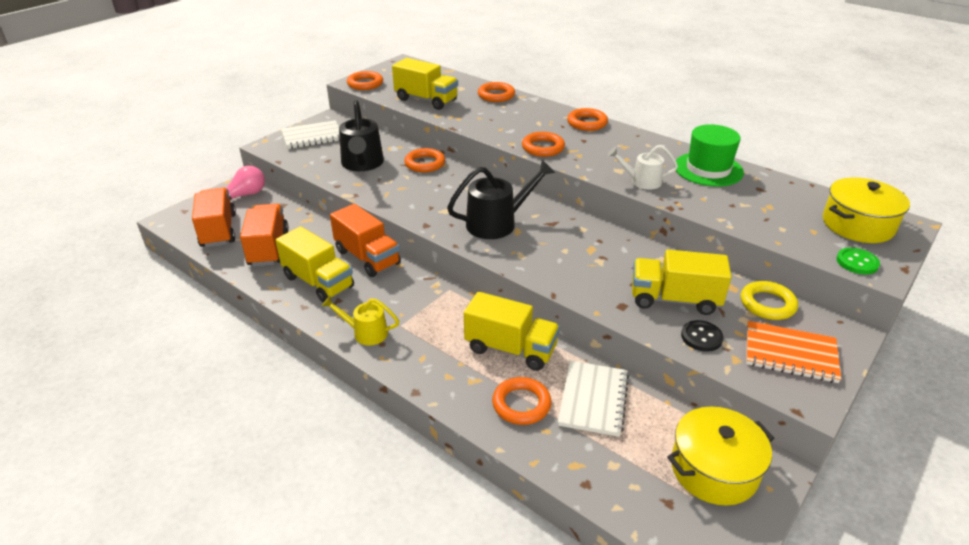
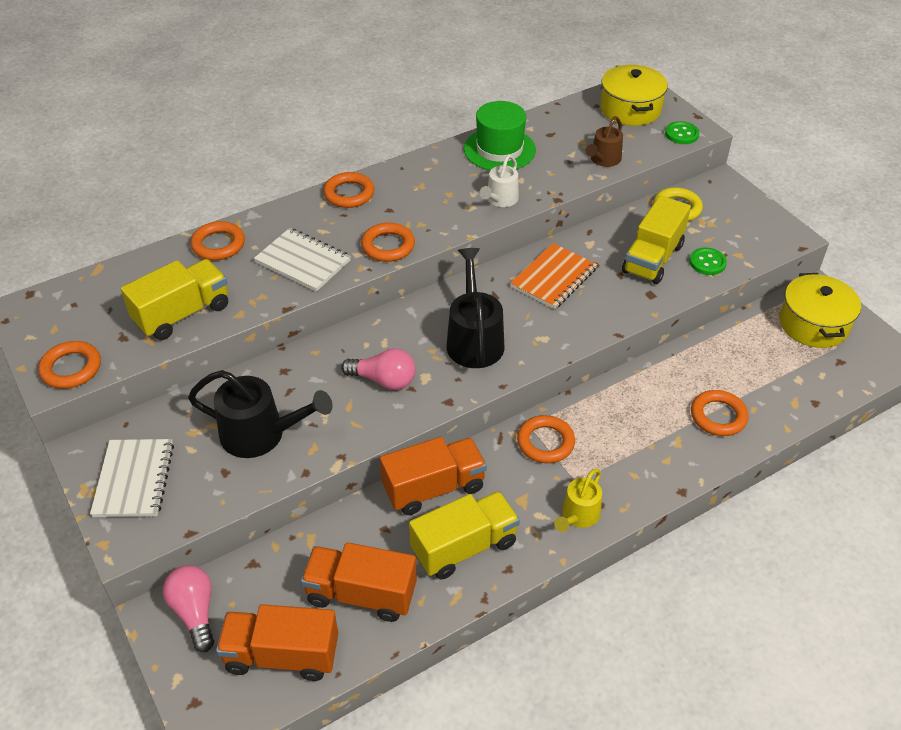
camera: 70 degrees left, 10 degrees up
(425, 163) = (300, 370): orange ring -> orange ring (545, 442)
(432, 195) = (384, 380): none -> pink light bulb
(510, 349) = (642, 402): yellow truck -> none
(593, 399) = (724, 366): white notebook -> white notebook (303, 261)
(701, 337) = (707, 262): black button -> green button
(755, 222) = (603, 160): none -> brown watering can
(790, 354) = (740, 223): orange notebook -> orange notebook (553, 278)

